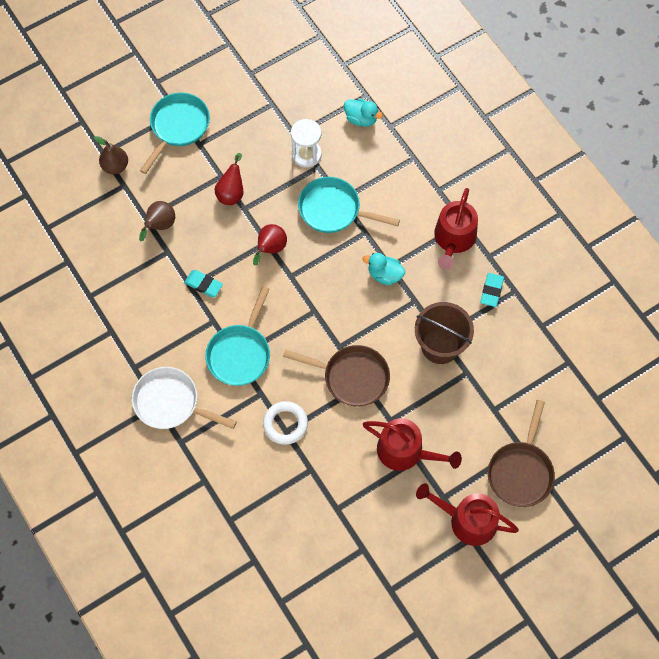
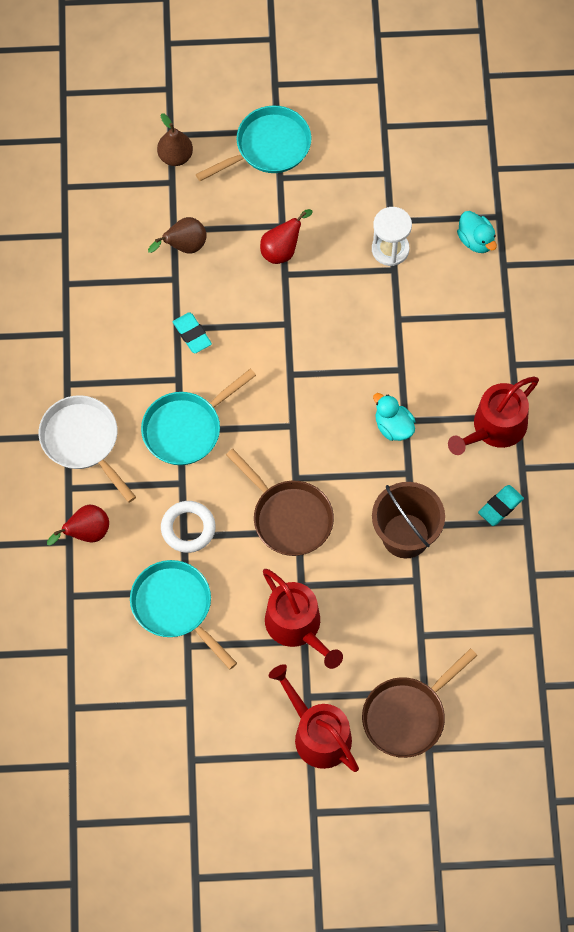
camera: 30 degrees right, 0 degrees up
(270, 249) = (286, 333): red pear -> red pear (86, 533)
(333, 210) = (382, 326): turquoise pan -> turquoise pan (175, 607)

